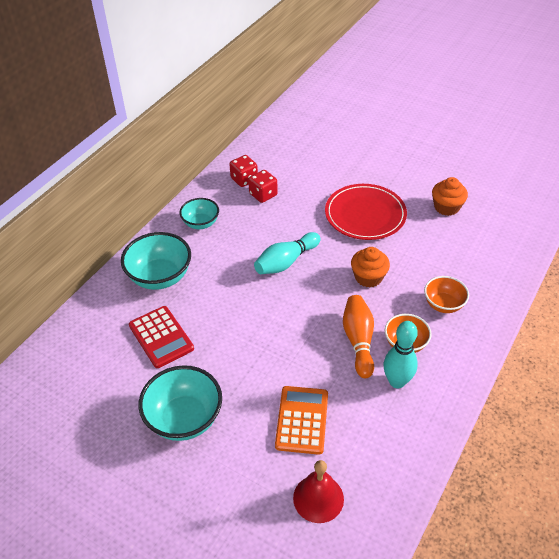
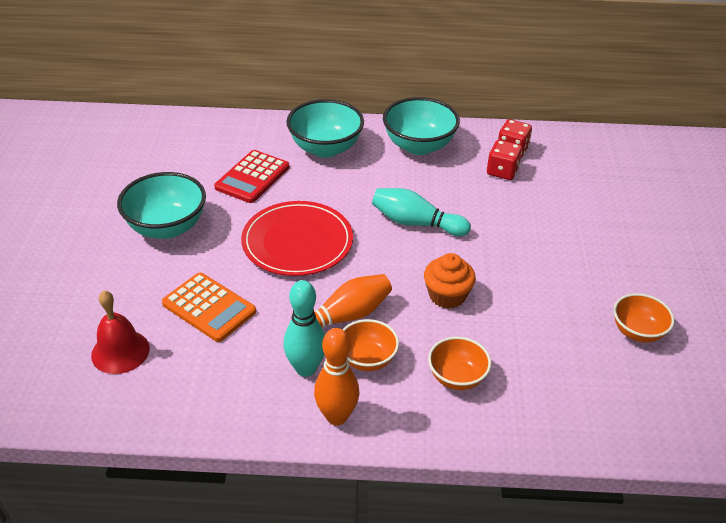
camera: 60 degrees right, 5 degrees down
(201, 223) = (419, 146): turquoise bowl -> turquoise bowl, size x1.63
(302, 420) = (209, 308): orange calculator -> orange calculator turned 60 degrees clockwise
(365, 214) = (549, 260): red plate -> red plate (297, 242)
(446, 207) = (637, 332): orange cupcake -> orange bowl
(448, 380) = (336, 416): none -> orange bowling pin

